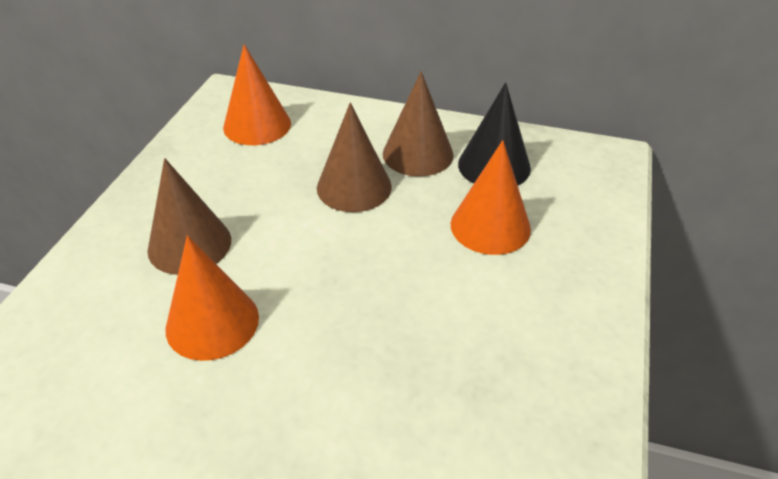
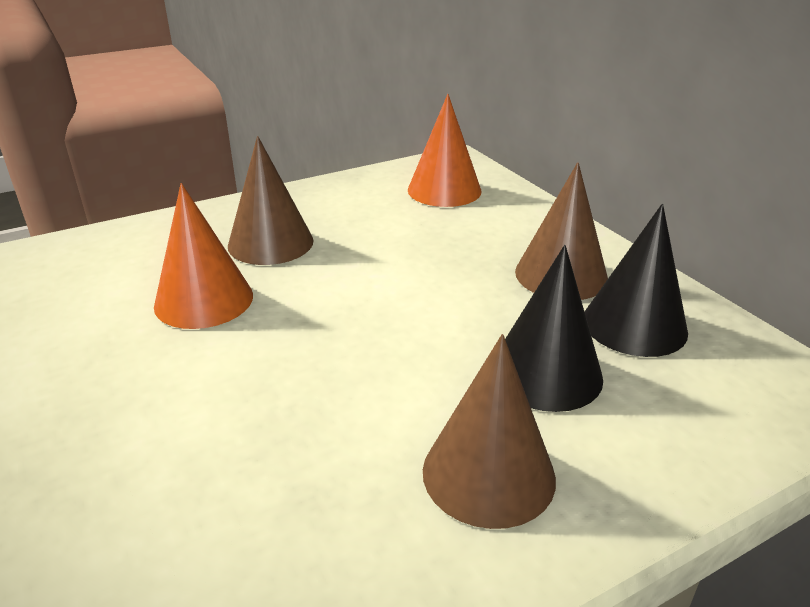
camera: 45 degrees right, 10 degrees down
(354, 187) = (457, 270): brown cone -> brown cone (488, 473)
(490, 226) = (545, 373): orange cone -> black cone

